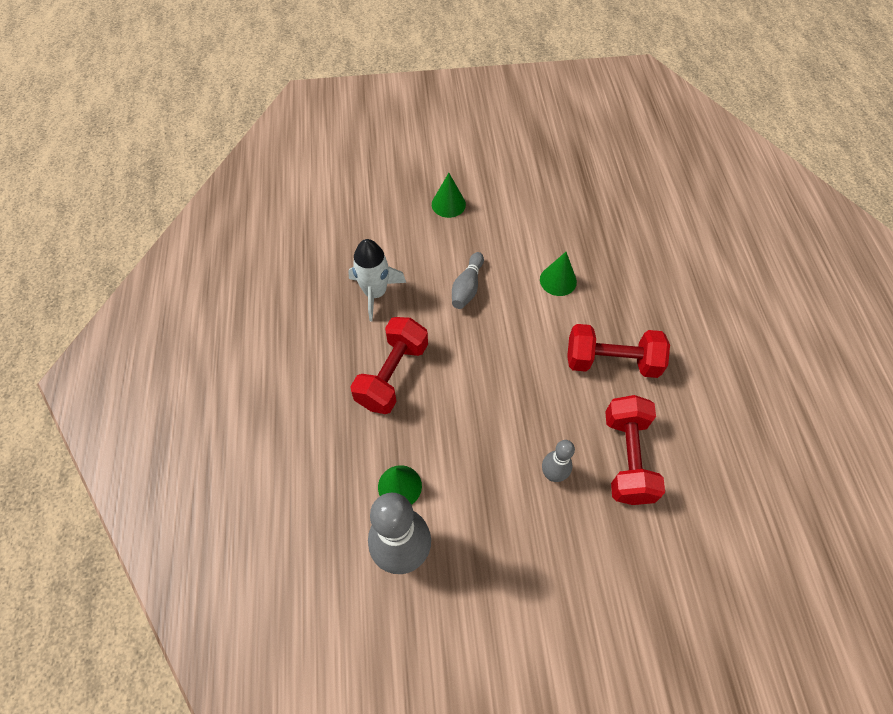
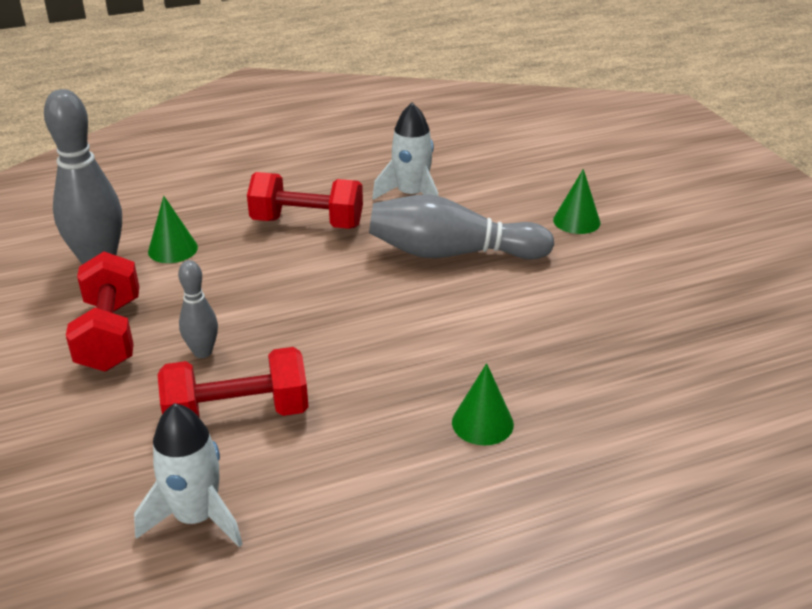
camera: 75 degrees right, 25 degrees down
(467, 287) = (452, 253): grey bowling pin -> grey bowling pin, size x1.91
(558, 280) = (503, 323): green cone -> green cone (482, 423)
(611, 361) = (387, 386): red dumbbell -> red dumbbell (110, 335)
(722, 493) = (196, 517): none -> white rocket

